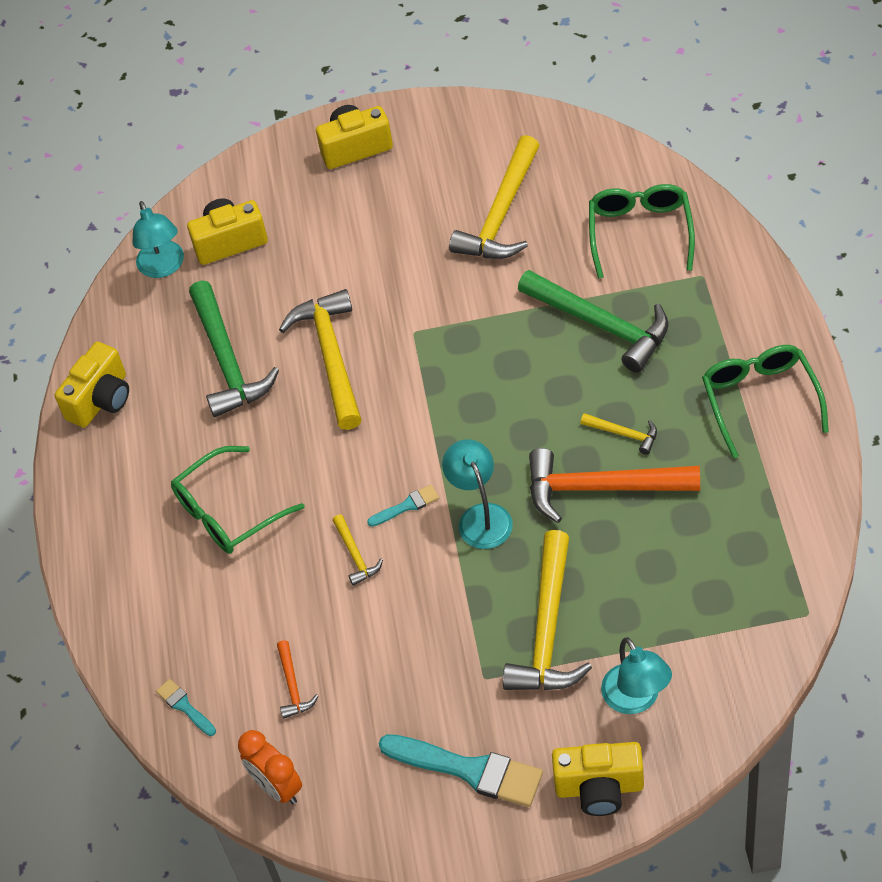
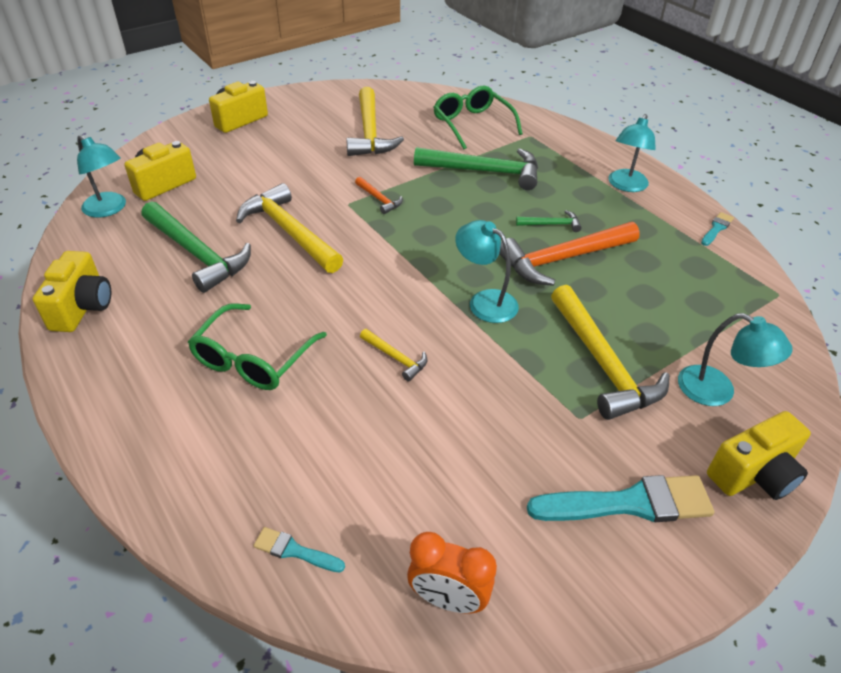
camera: 35 degrees left, 10 degrees down
(293, 686) = (403, 487): orange hammer -> orange hammer (379, 199)
(407, 506) = (417, 310): turquoise brush -> turquoise brush (716, 228)
(624, 434) = (551, 224): yellow hammer -> green hammer
(760, 400) = (625, 186): green glasses -> turquoise lamp

